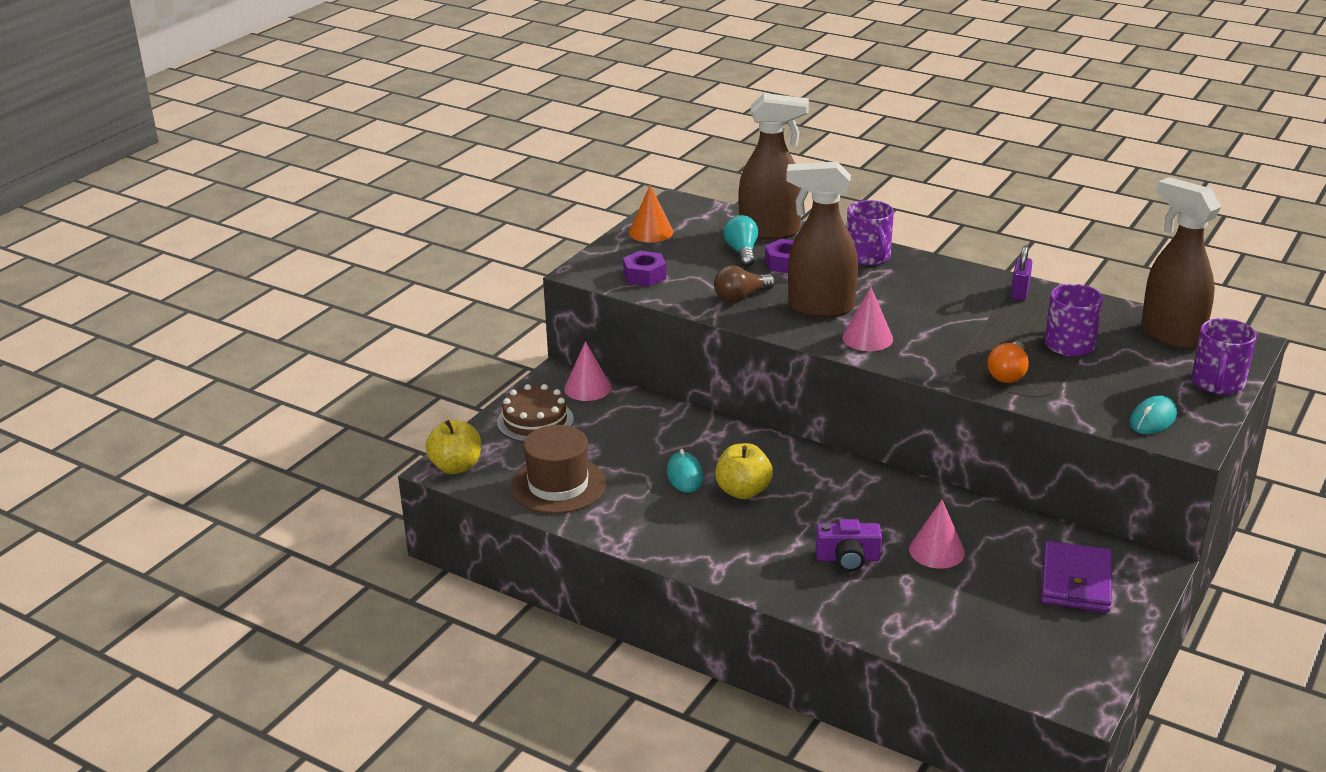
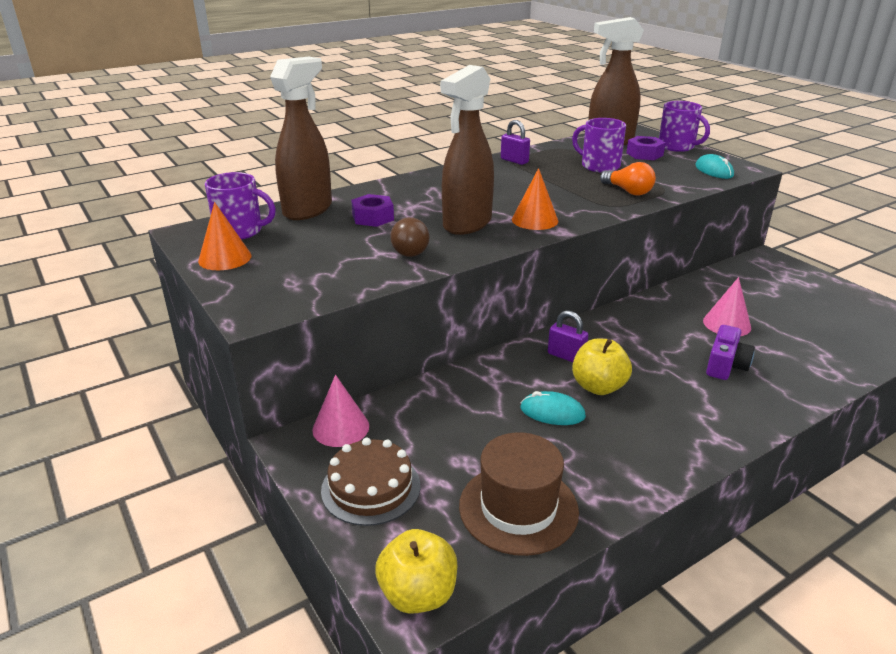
camera: 65 degrees left, 0 degrees up
(644, 275) = (309, 283): purple nut -> purple nut (644, 154)
(742, 252) = (327, 229): turquoise light bulb -> none
(778, 464) = (566, 356): none -> purple padlock
(867, 338) = (535, 220): pink cone -> orange cone
(868, 257) = (403, 188): purple mug -> purple mug (240, 231)
(1075, 581) = (780, 286): purple wallet -> none

